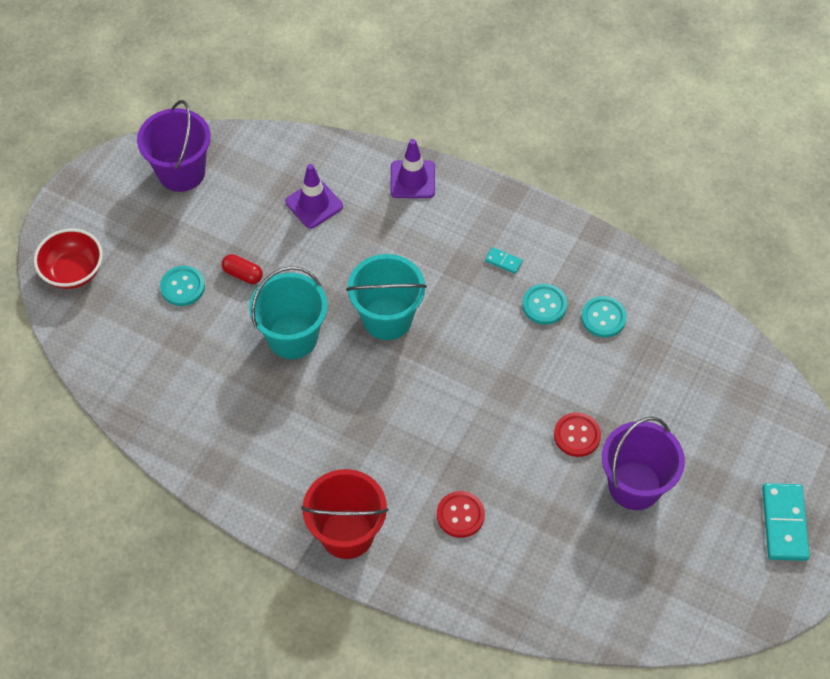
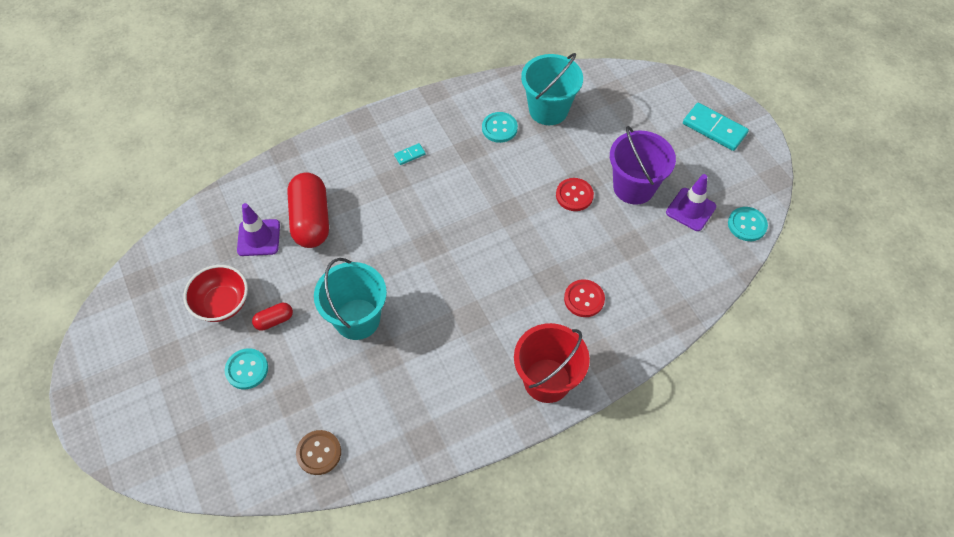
camera: 55 degrees left, 0 degrees up
(73, 271) = (157, 444): red bowl -> red bowl (222, 303)
(147, 393) = (319, 453): none -> brown button
(181, 172) = (144, 309): purple bucket -> none
(364, 231) = (311, 220): none -> red capsule
(387, 318) = (394, 249): turquoise bucket -> turquoise bucket (548, 110)
(412, 179) = (297, 166): purple traffic cone -> purple traffic cone (690, 209)
(544, 305) = (463, 153): turquoise button -> turquoise button (747, 225)

